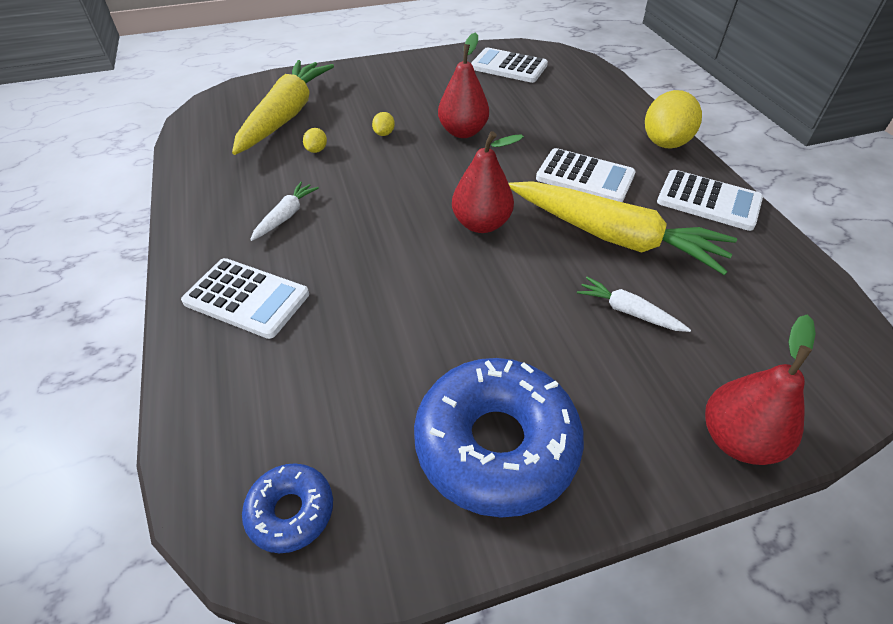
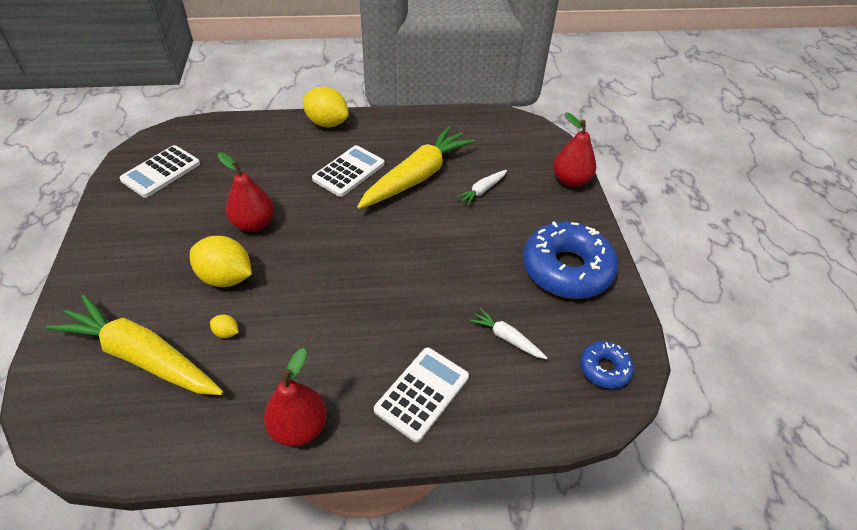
camera: 80 degrees left, 0 degrees up
(286, 216) = (323, 362): white carrot -> white carrot (506, 338)
(384, 134) = (226, 277): yellow lemon -> yellow lemon, size x2.31
(481, 224) = (381, 237): red pear -> red pear (299, 427)
(708, 201) = (397, 127): white calculator -> none

